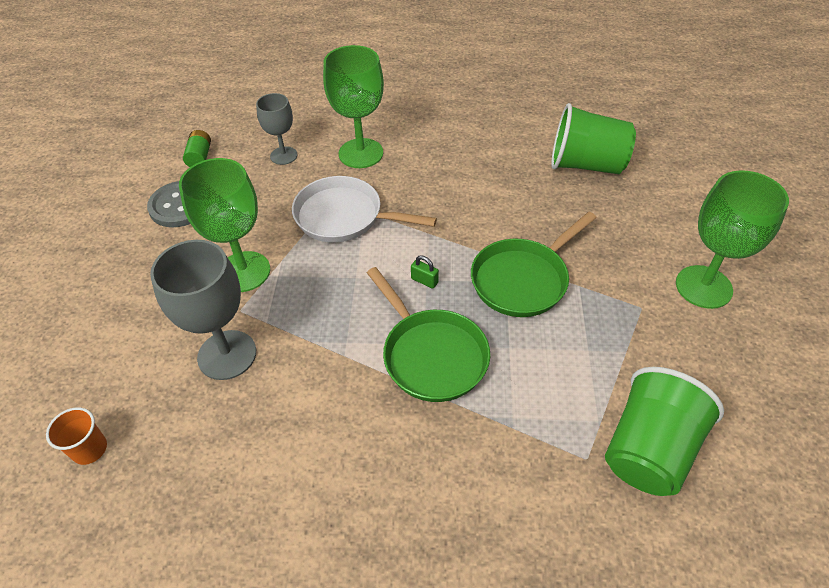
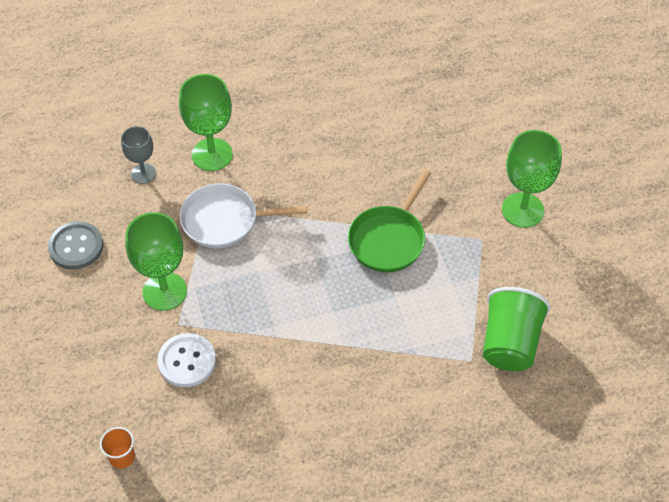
camera: 20 degrees left, 5 degrees up
(200, 157) = (66, 194): green battery -> none
(227, 355) = (187, 361): grey goblet -> white button
(424, 281) = (313, 260): green padlock -> none
(431, 355) = (341, 318): green pan -> none
(586, 165) = (408, 120): green cup -> none

